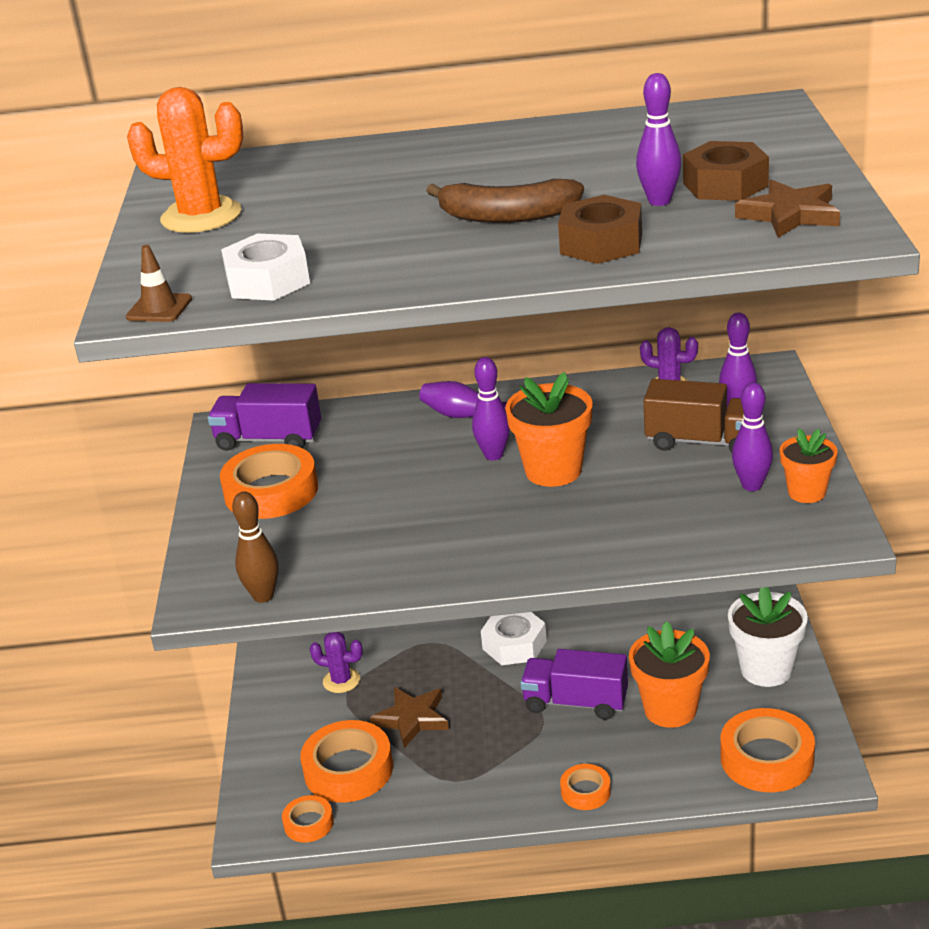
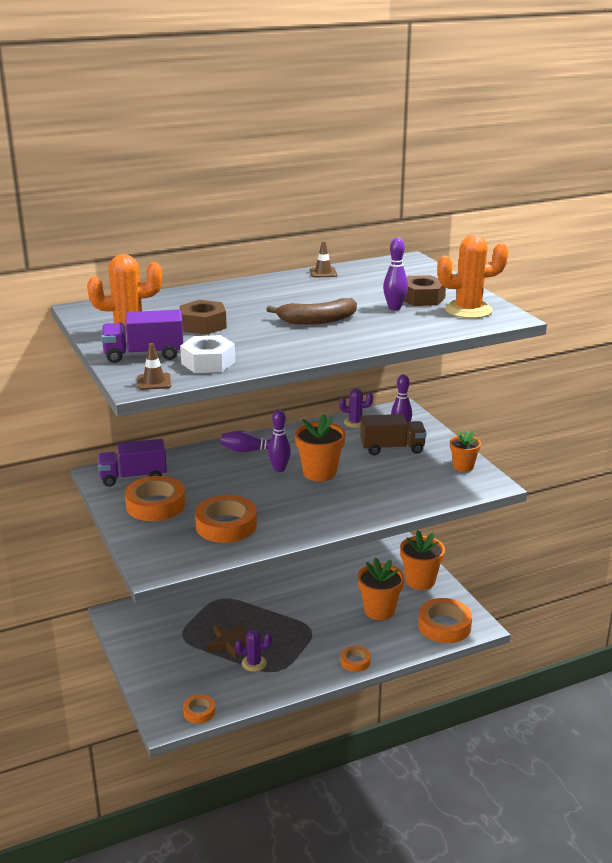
camera: 25 degrees left, 5 degrees down
(263, 596) = (192, 561): brown bowling pin -> none
(341, 680) = (175, 629): purple cactus -> purple cactus (254, 663)
(348, 769) = (207, 677): orange tape -> orange tape (226, 525)
(514, 645) = (271, 592): white nut -> none
(576, 702) = (324, 616): purple truck -> purple truck (144, 355)
(597, 124) = (323, 273): none -> brown traffic cone
(601, 243) = (383, 330): brown nut -> brown nut (203, 325)
(752, 485) = (432, 466): purple bowling pin -> none
(766, 669) = (420, 581): white flower pot -> orange flower pot
(790, 215) = (468, 310): brown star -> orange cactus

